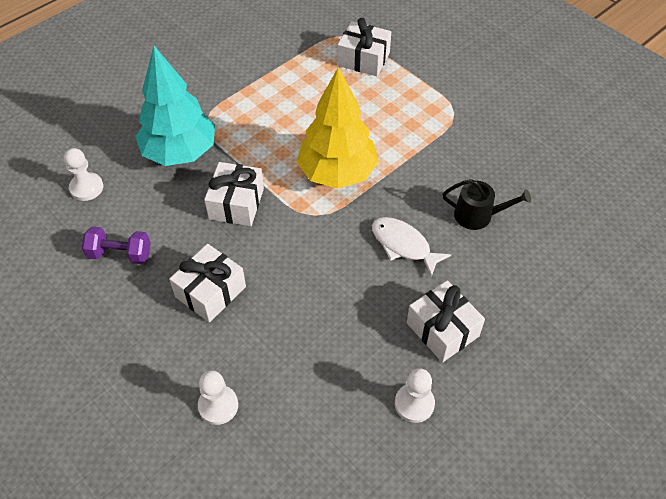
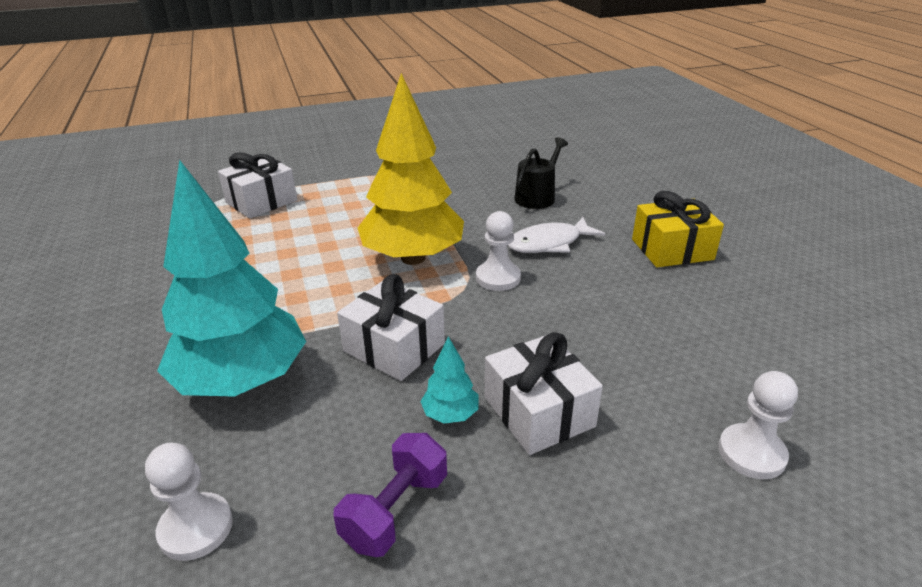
camera: 65 degrees left, 20 degrees down
(191, 251) = (450, 414): none -> turquoise tree
(414, 403) = (765, 289): white pawn -> white pawn (498, 278)
(442, 329) = (672, 249): white gift -> yellow gift

